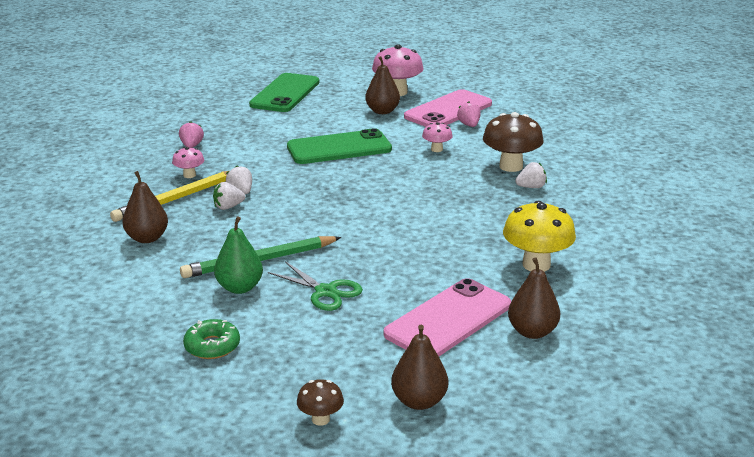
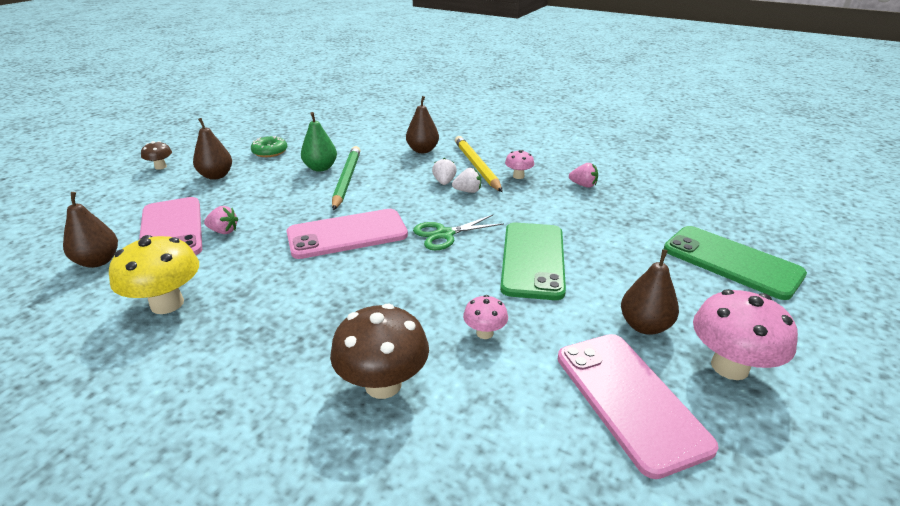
camera: 115 degrees right, 5 degrees up
(325, 292) = (275, 194): green scissors -> green scissors (444, 234)
(369, 225) = (347, 234): none -> pink phone
(419, 401) = (121, 196): brown pear -> brown pear (216, 176)
(469, 125) = (555, 401): pink strawberry -> pink strawberry (223, 231)
(531, 187) = (310, 377): white strawberry -> none

